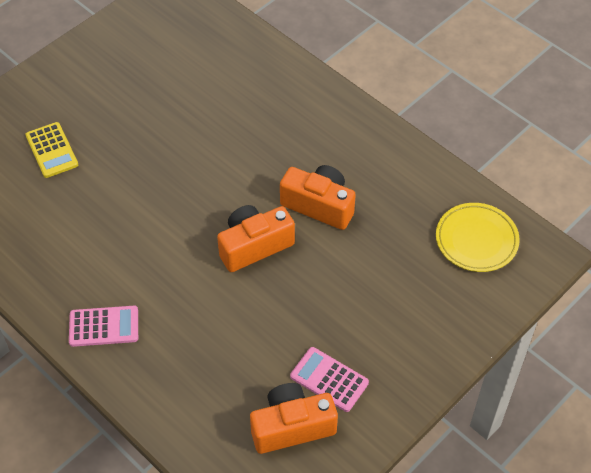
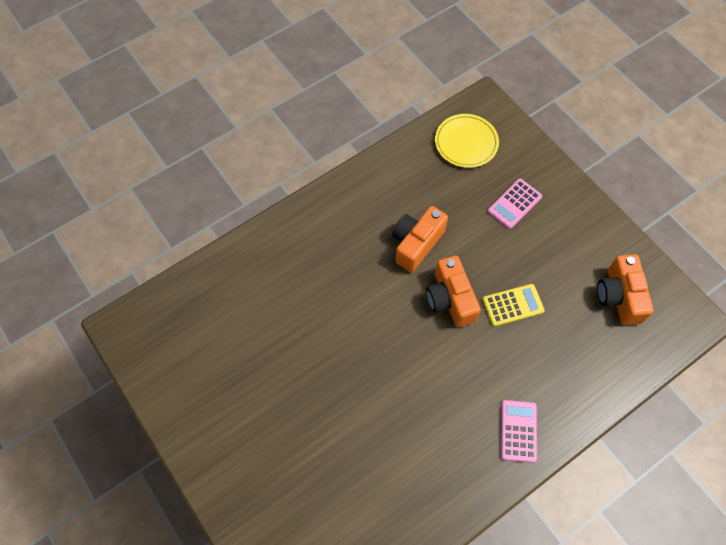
camera: 80 degrees left, 10 degrees up
(51, 150) = (311, 466): yellow calculator -> yellow calculator (513, 305)
(329, 379) = (580, 264): pink calculator -> pink calculator (514, 204)

